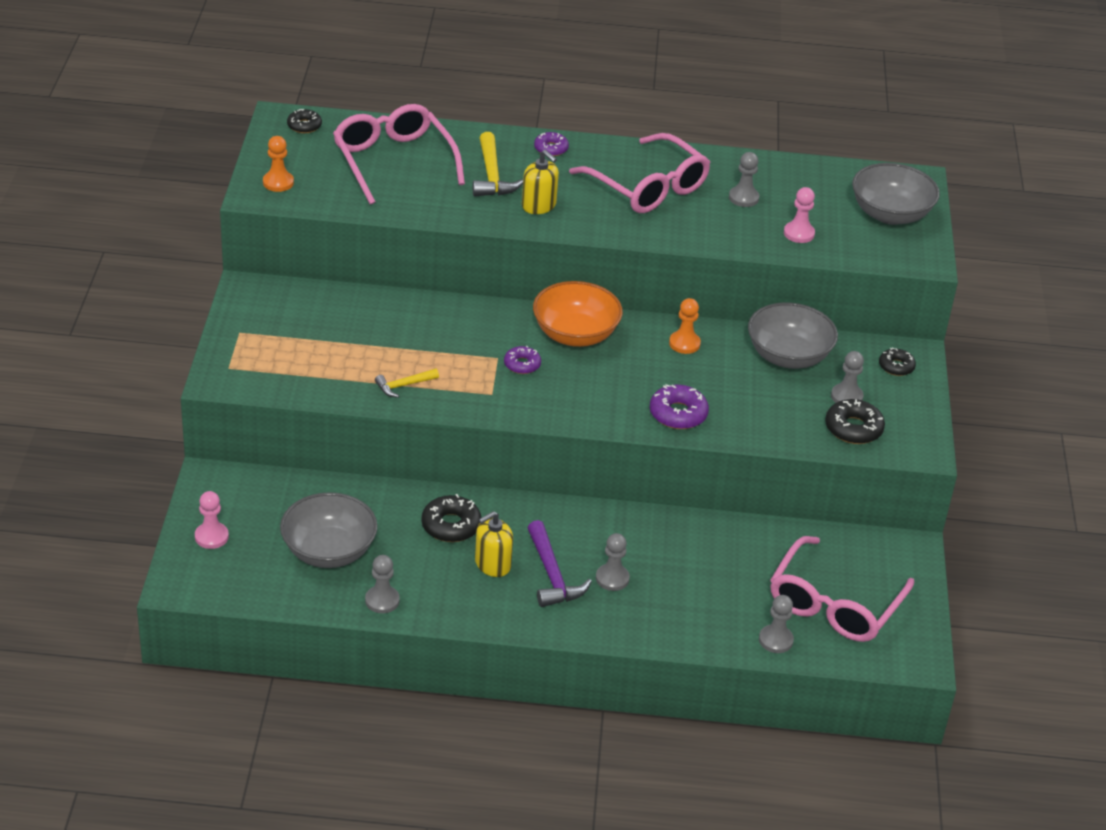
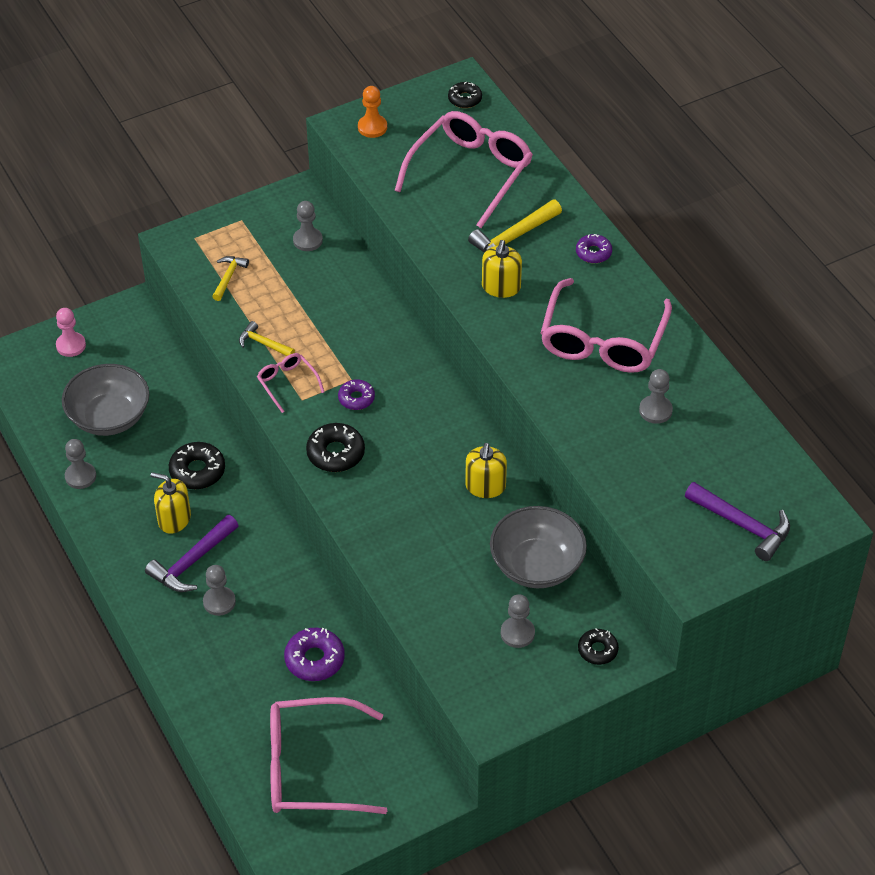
camera: 60 degrees right, 10 degrees up
(301, 370) = (228, 277): none -> yellow hammer
(465, 393) = (287, 384): none -> pink glasses
(575, 334) = (428, 411): orange bowl -> none
(678, 414) = (384, 528): purple donut -> purple donut (314, 659)
(684, 343) = (485, 486): orange pawn -> yellow soap dispenser
(775, 640) = (233, 747): grey pawn -> grey pawn (307, 240)
(799, 233) = (639, 473): pink pawn -> none
(853, 428) = (475, 658): black donut -> black donut (335, 453)
(890, 214) = (742, 525): grey bowl -> purple hammer

